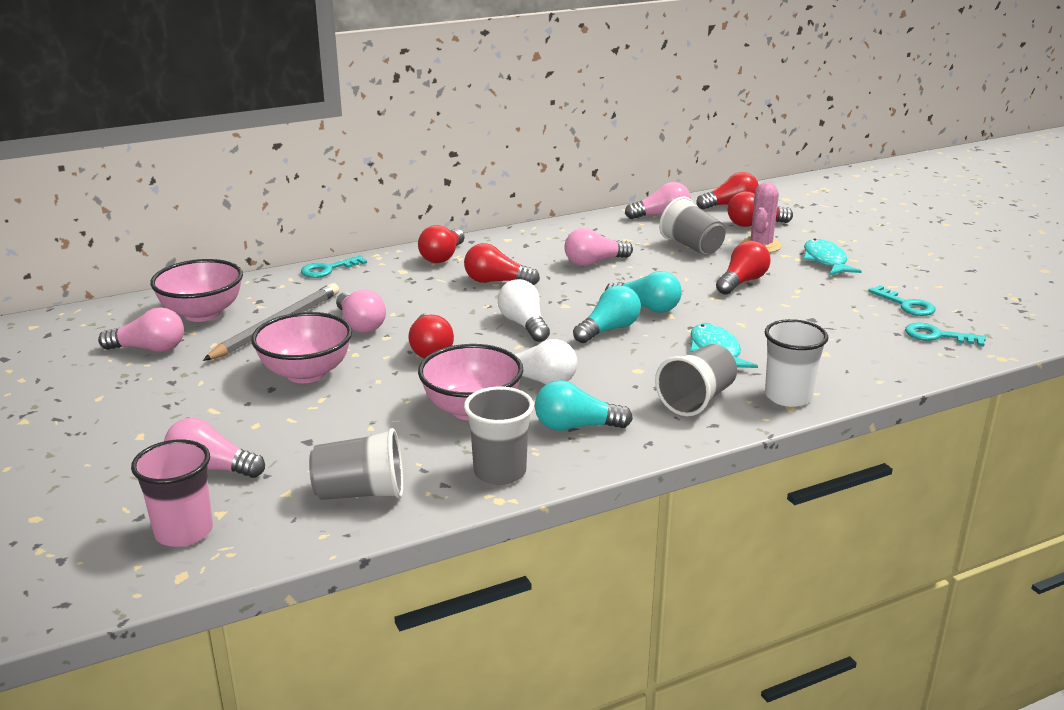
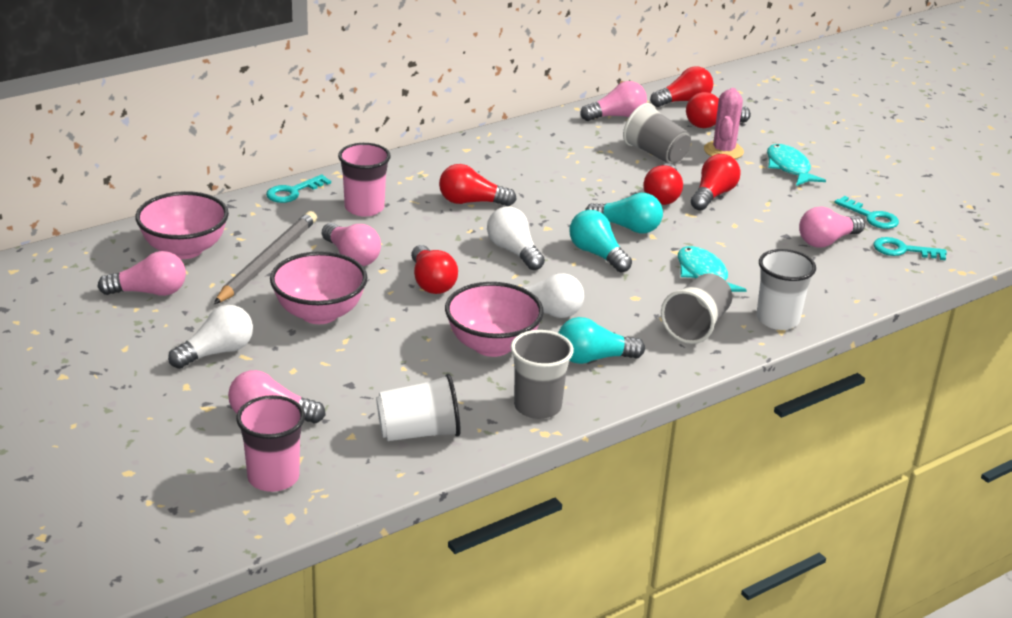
camera: 10 degrees left, 5 degrees up
(186, 405) = (216, 352): none -> white light bulb
(360, 493) = (419, 433): grey cup -> white cup
(390, 284) = (364, 208): none -> pink cup
(442, 257) = (406, 173): red light bulb -> red light bulb (662, 196)
(594, 262) = (563, 176): pink light bulb -> pink light bulb (826, 241)
(609, 330) = (597, 254): turquoise light bulb -> turquoise light bulb turned 75 degrees counterclockwise

